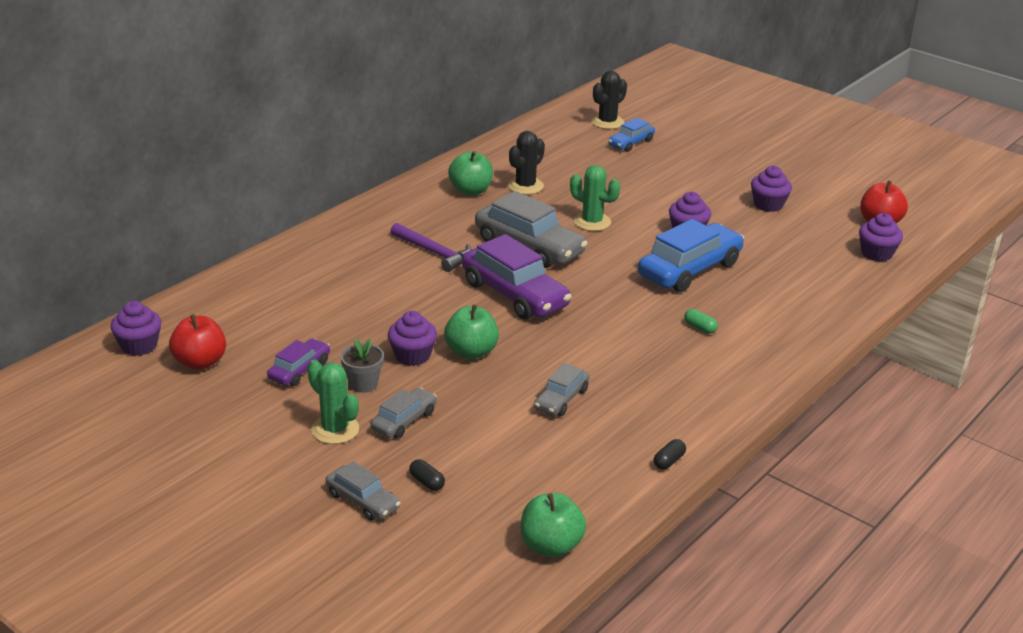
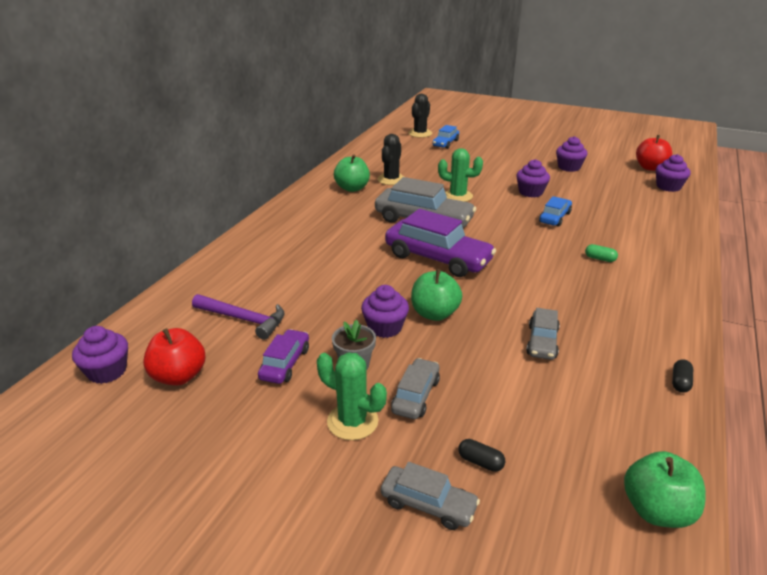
camera: 15 degrees left, 0 degrees up
(434, 252) = (351, 237): purple hammer -> purple hammer (243, 319)
(689, 270) = (554, 217): blue car -> blue car, size x0.53

